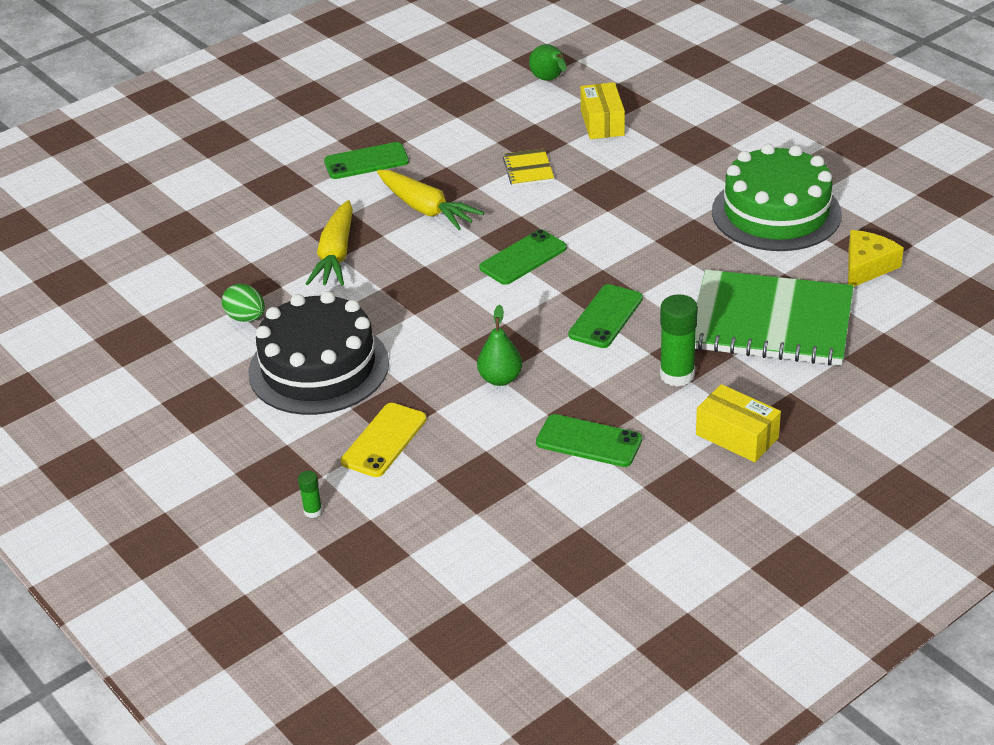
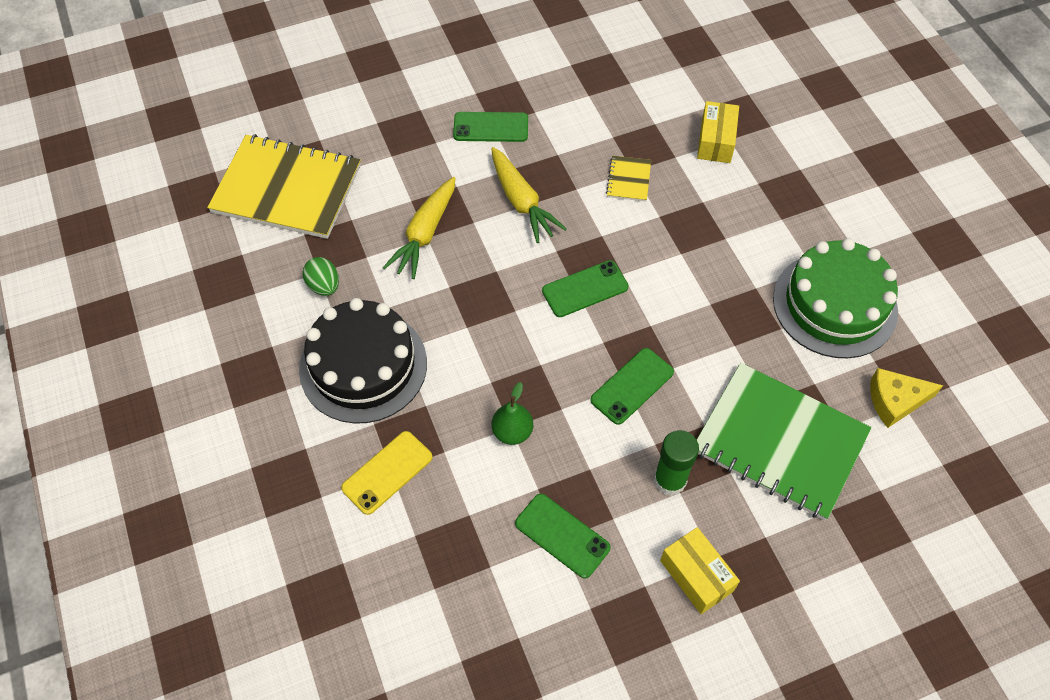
camera: 15 degrees right, 20 degrees up
(169, 254) = (287, 189): none -> yellow notebook
(313, 511) = (299, 536): green glue stick -> none
(549, 80) = (687, 73): green pear -> none
(867, 267) = (895, 401): yellow cheese -> yellow cheese turned 150 degrees counterclockwise

